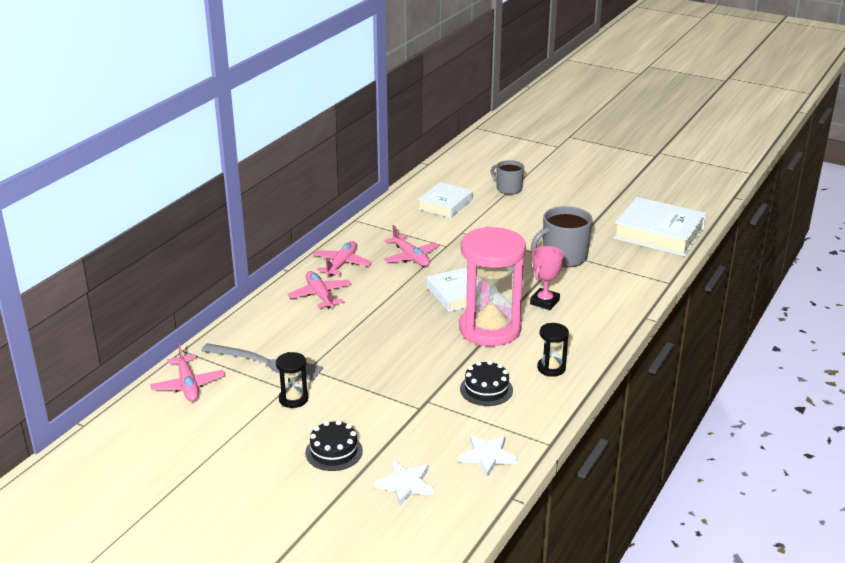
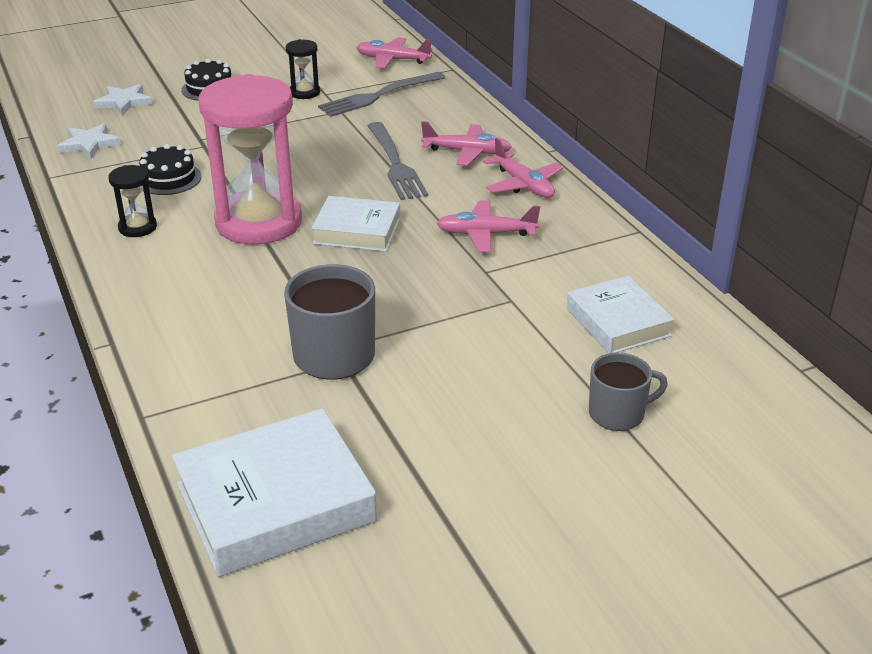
camera: 125 degrees right, 5 degrees up
(364, 313) = (396, 164): none -> grey fork
(544, 302) = (255, 283): pink trophy -> none

